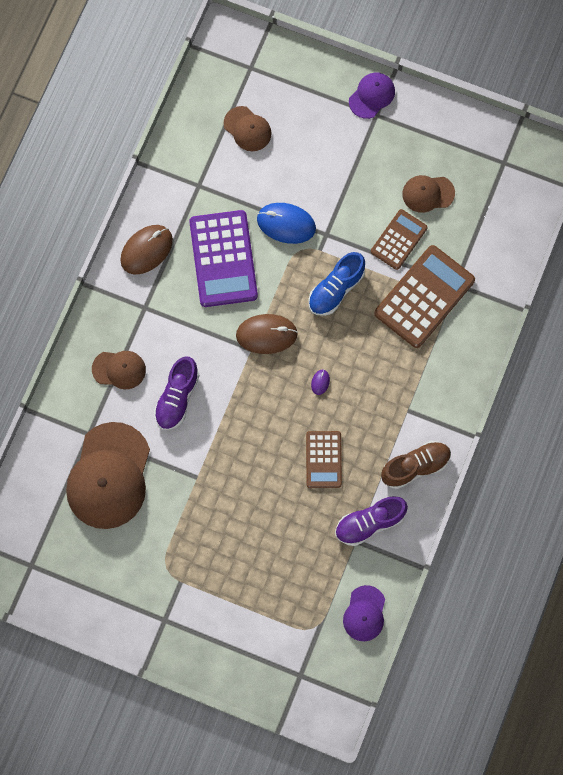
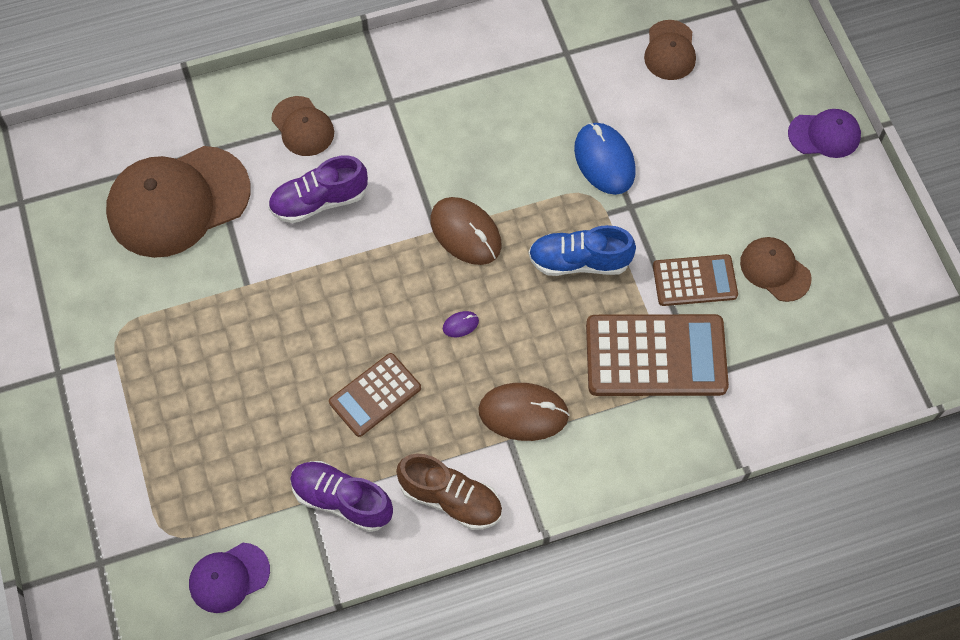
camera: 50 degrees right, 10 degrees down
(146, 250) = (453, 58): brown mouse -> brown mouse (523, 413)
(223, 259) = (510, 132): purple calculator -> none

